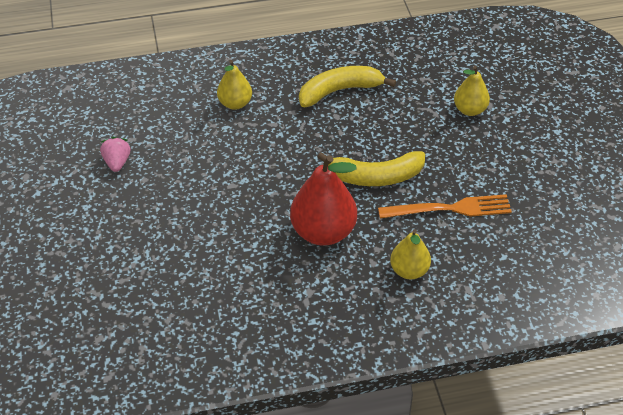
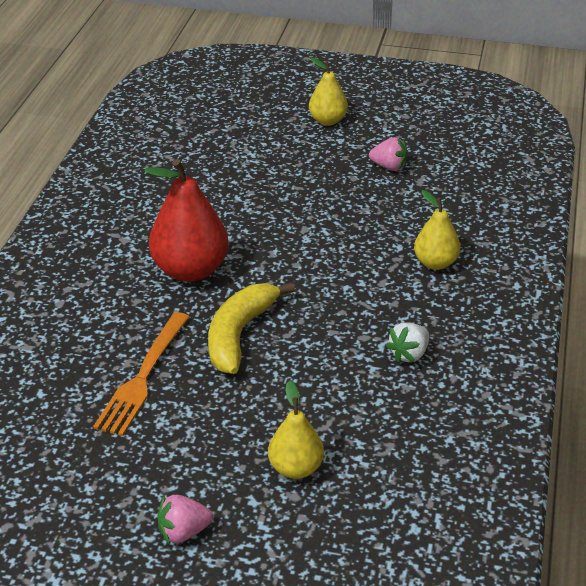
camera: 115 degrees right, 10 degrees down
(339, 91) = (409, 354): yellow banana -> white strawberry
(409, 270) = (88, 312): yellow pear -> yellow pear (327, 121)
(550, 138) = (183, 532): none -> pink strawberry

